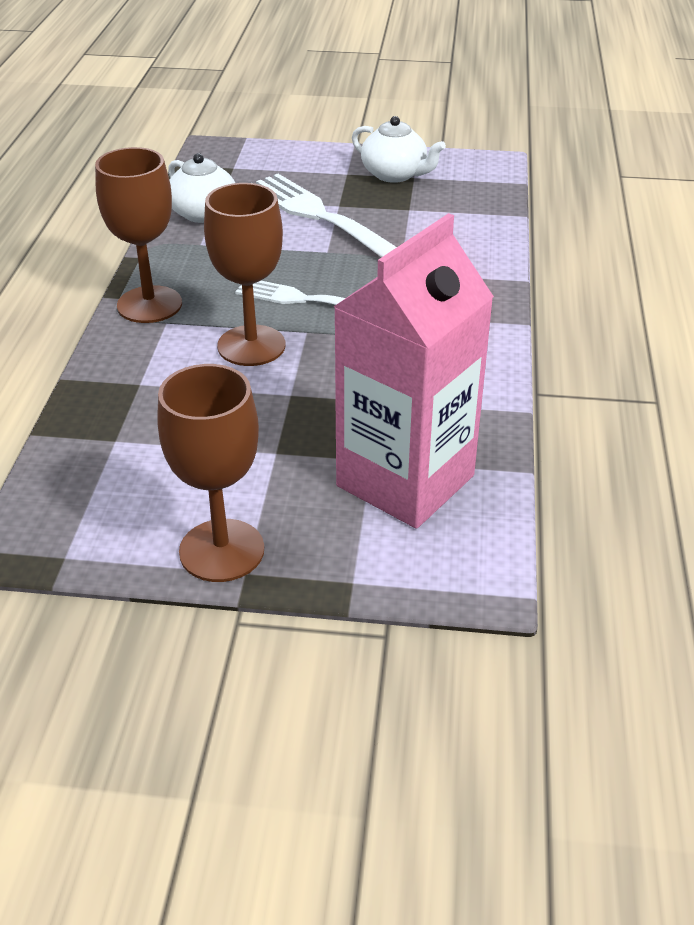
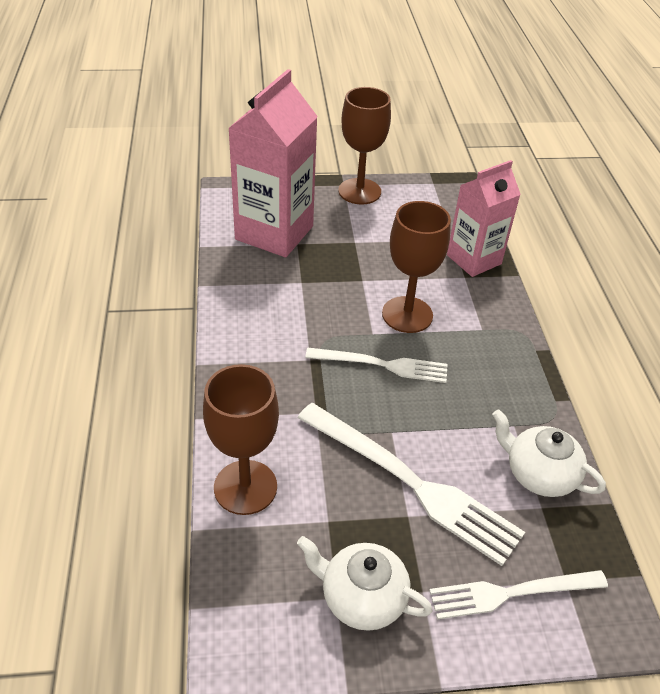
camera: 165 degrees right, 5 degrees up
(107, 404) = (474, 259): none -> pink carton
(149, 305) = (506, 344): brown goblet -> brown goblet (245, 487)
(279, 166) = (512, 593): none -> white fork

